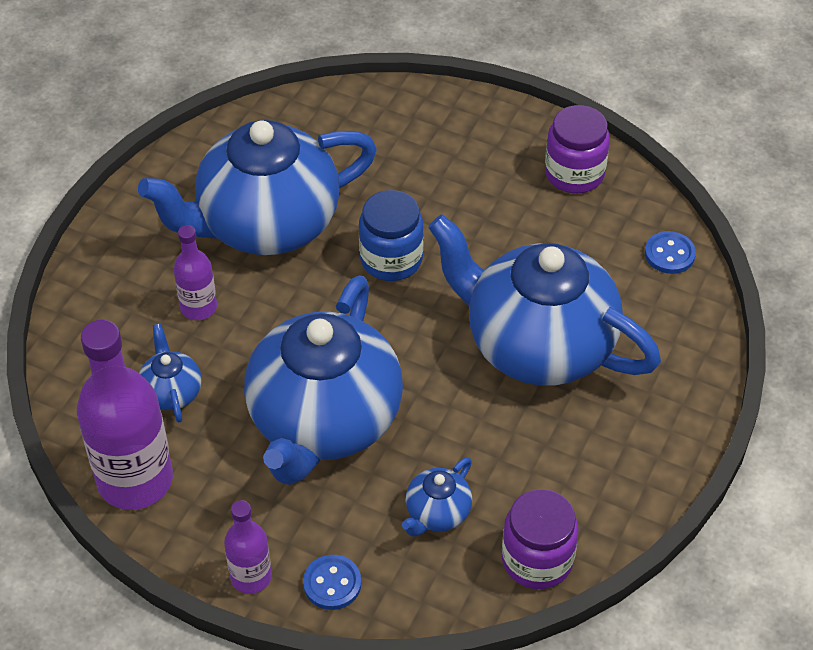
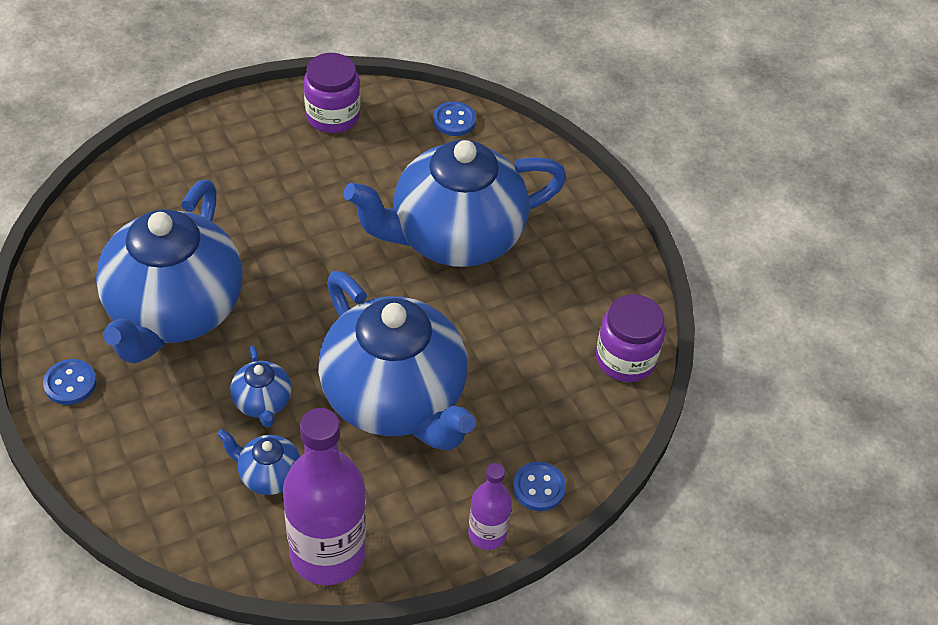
camera: 55 degrees left, 0 degrees up
(140, 216) = (70, 383): none -> blue button
(198, 307) = (206, 405): purple bottle -> none
(391, 259) = (293, 262): blue jar -> none
(437, 513) = (537, 387): blue teapot -> blue teapot (262, 403)

